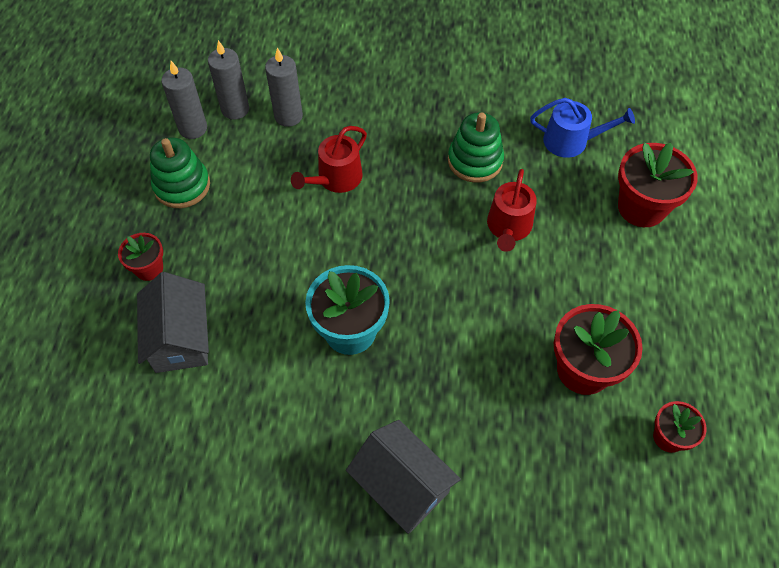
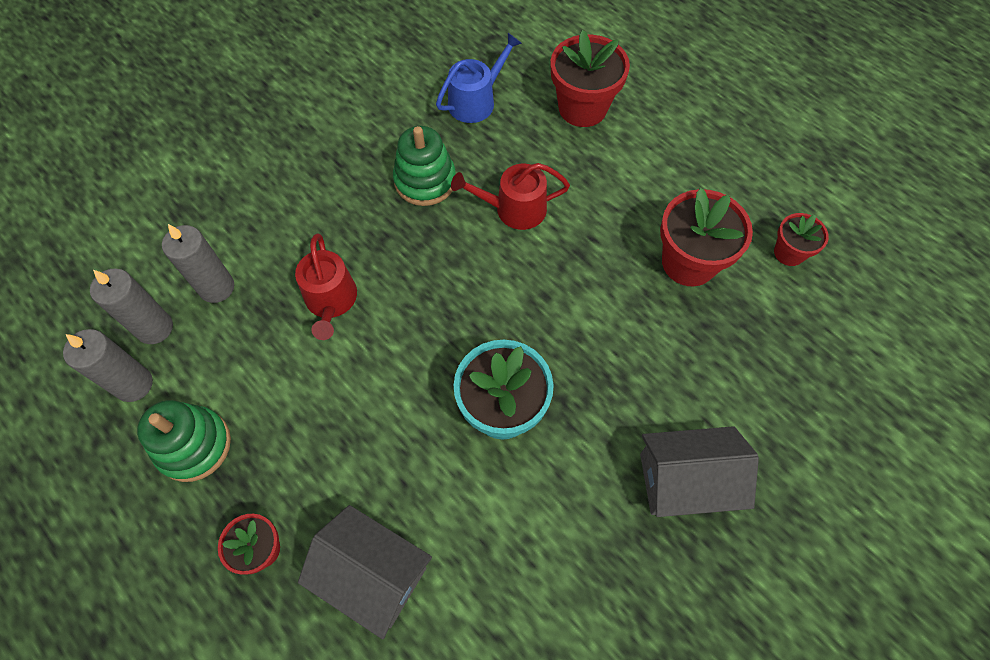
camera: 50 degrees left, 5 degrees up
(508, 227) = (514, 209): red watering can -> red watering can turned 120 degrees clockwise

